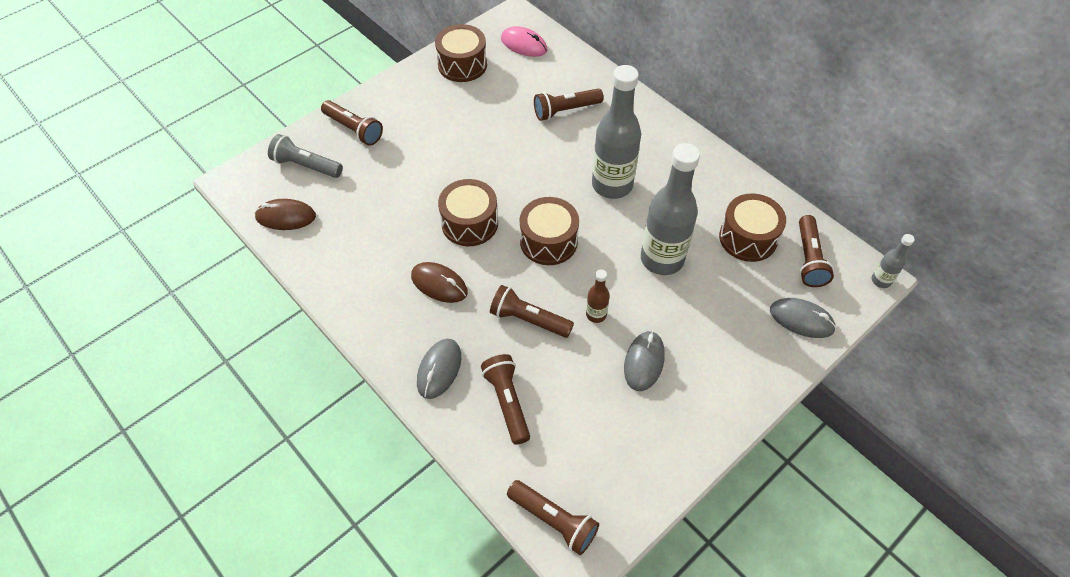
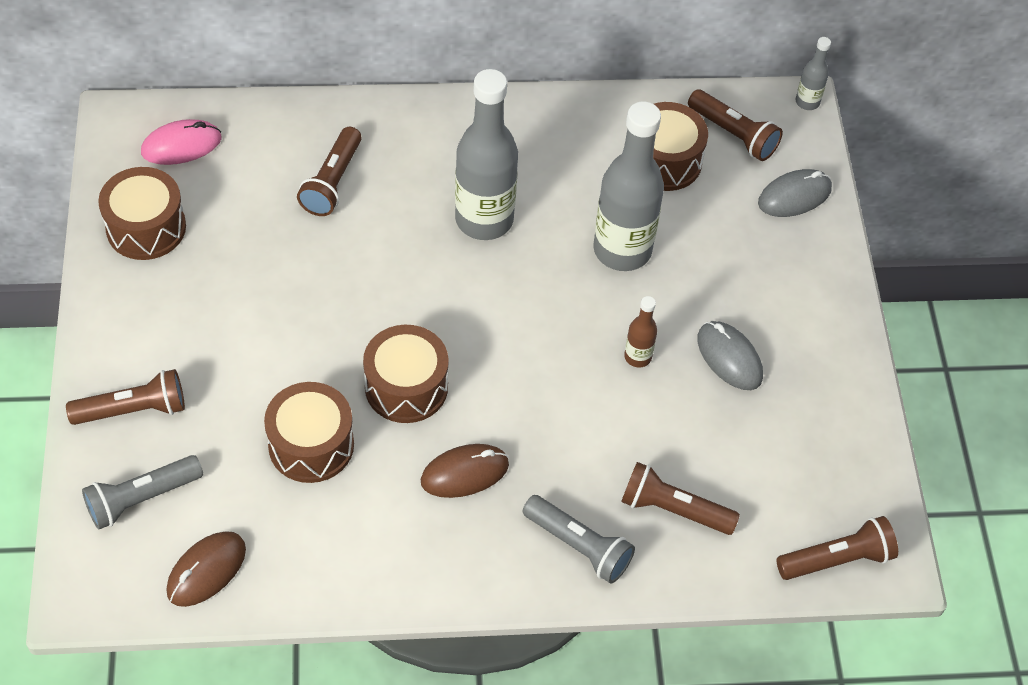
camera: 55 degrees left, 0 degrees up
(439, 369) = (579, 546): grey mouse -> grey flashlight
(528, 319) = (589, 420): brown flashlight -> none
(548, 241) = (504, 331): brown drum -> brown drum (311, 445)

